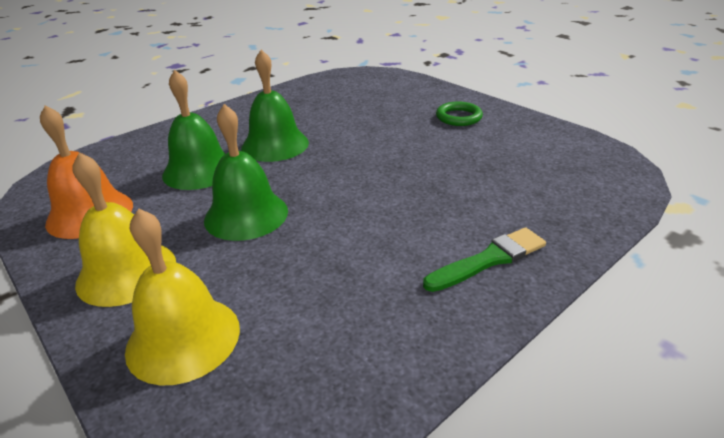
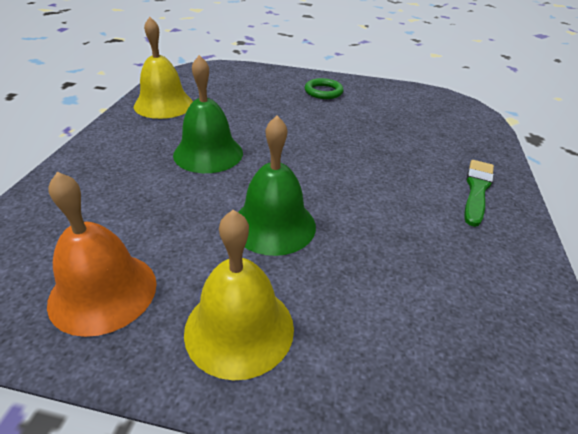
camera: 40 degrees left, 5 degrees up
(183, 338) = (377, 354): yellow bell -> yellow bell (164, 104)
(199, 170) = (166, 200): green bell -> none

